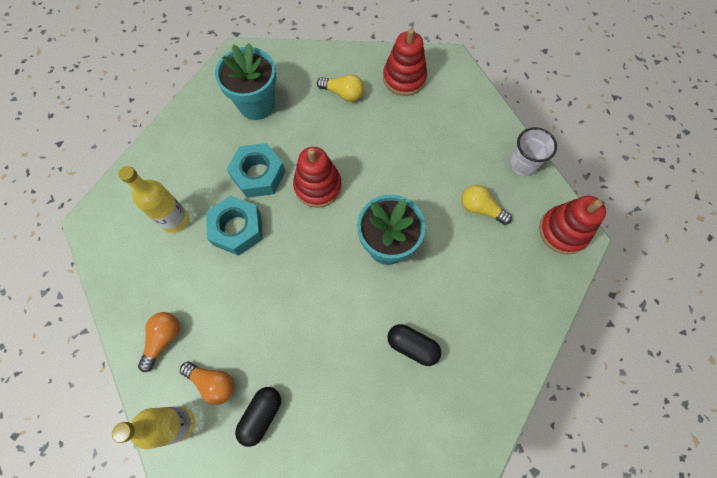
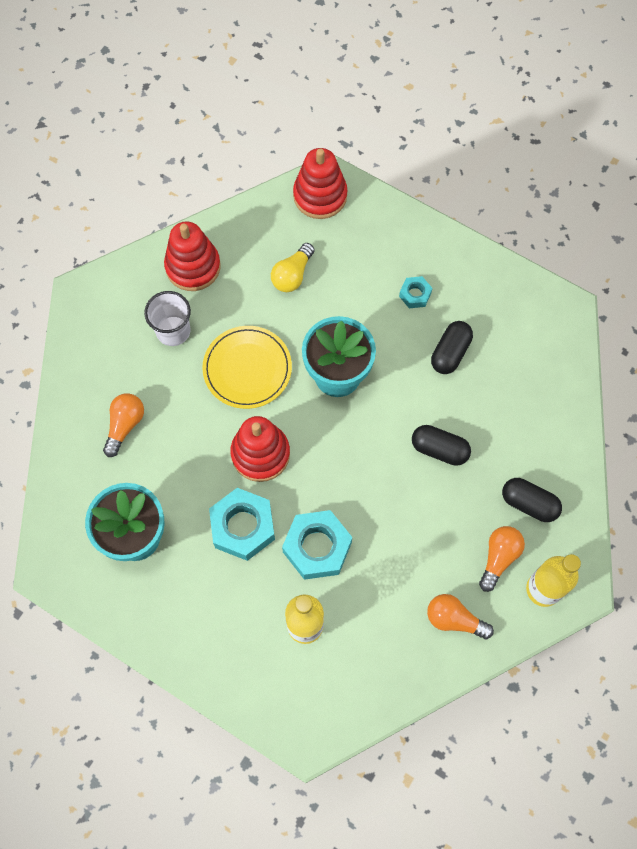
camera: 90 degrees left, 0 degrees up
(317, 332) = (439, 449): none -> black capsule
(343, 93) = (125, 425): yellow light bulb -> orange light bulb
(391, 175) = (247, 369): none -> yellow plate
(404, 78) = (105, 350): red stacking toy -> red stacking toy (193, 267)
(470, 315) = (415, 294): none -> turquoise nut
(523, 164) = (235, 226): white cup -> white cup (173, 331)

